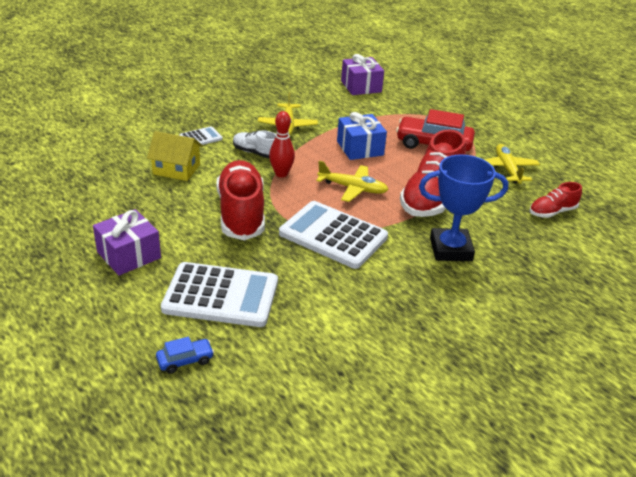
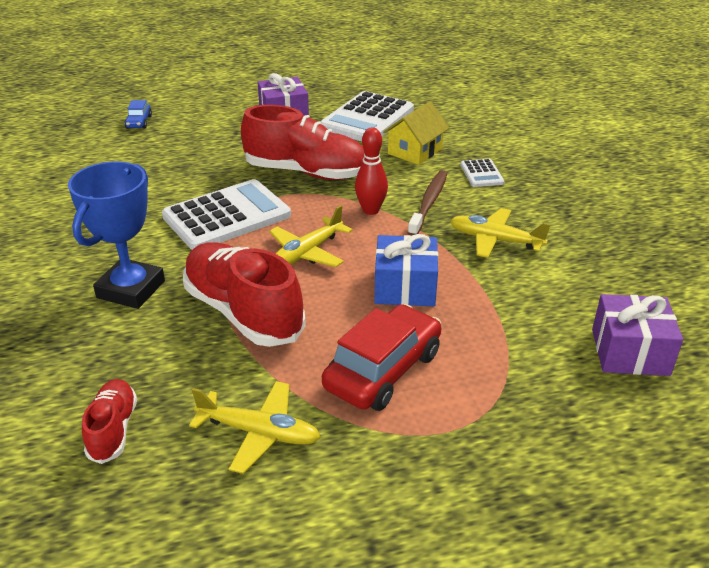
camera: 115 degrees right, 0 degrees up
(221, 296) = (194, 144): white calculator -> white calculator (367, 119)
(255, 153) = (429, 202): white shoe -> brown toothbrush

